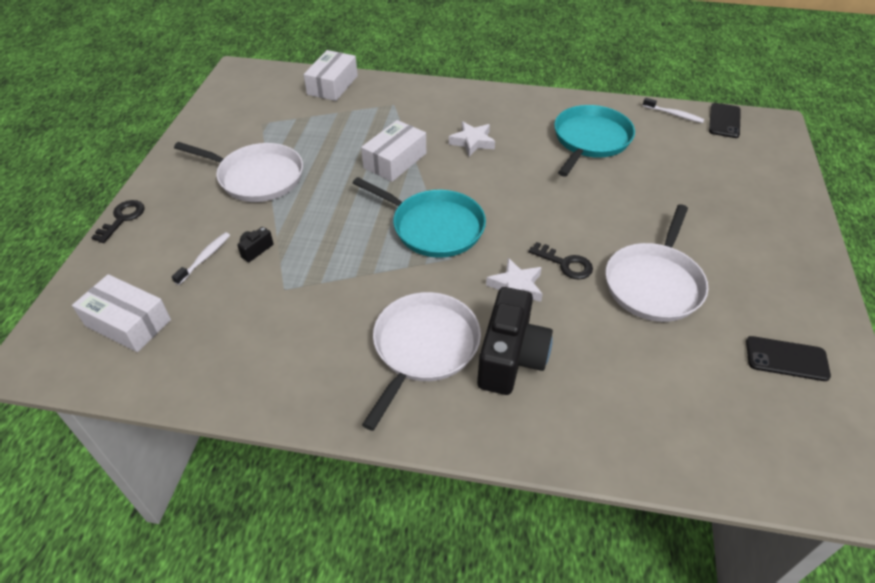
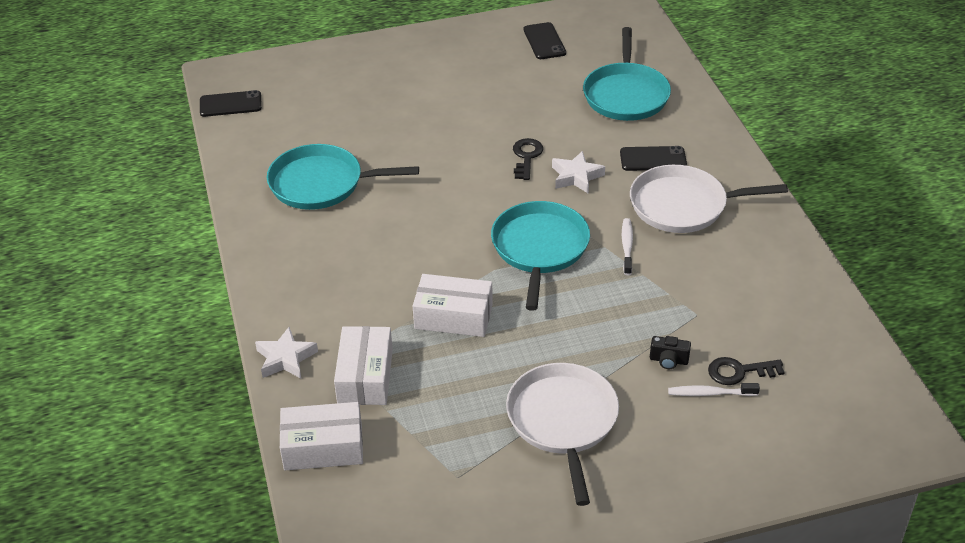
camera: 115 degrees left, 5 degrees down
(122, 219) = (717, 503): black key -> black key (739, 371)
(128, 323) = (825, 400): white box -> white box (365, 376)
(472, 142) = (379, 267): white star -> white star (285, 358)
(511, 358) = (653, 159): black camera -> black phone
(643, 389) = (626, 94): none -> turquoise pan
(654, 283) = (513, 107): white pan -> none
(674, 114) = (236, 137): white toothbrush -> white toothbrush (627, 246)

